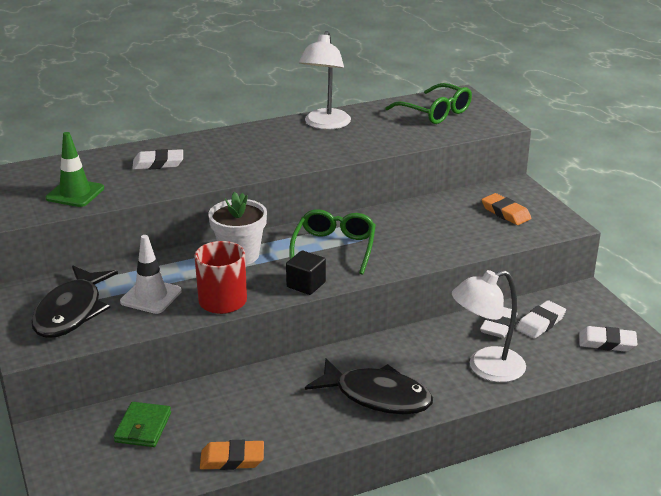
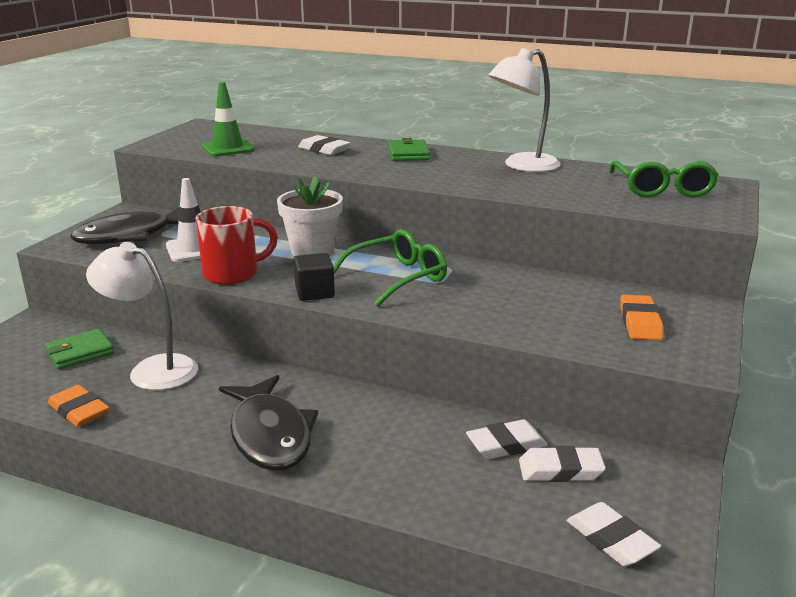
camera: 45 degrees right, 5 degrees down
(229, 143) = (408, 154): none -> green wallet
(486, 368) = (415, 476): white lamp -> white lamp (152, 370)

